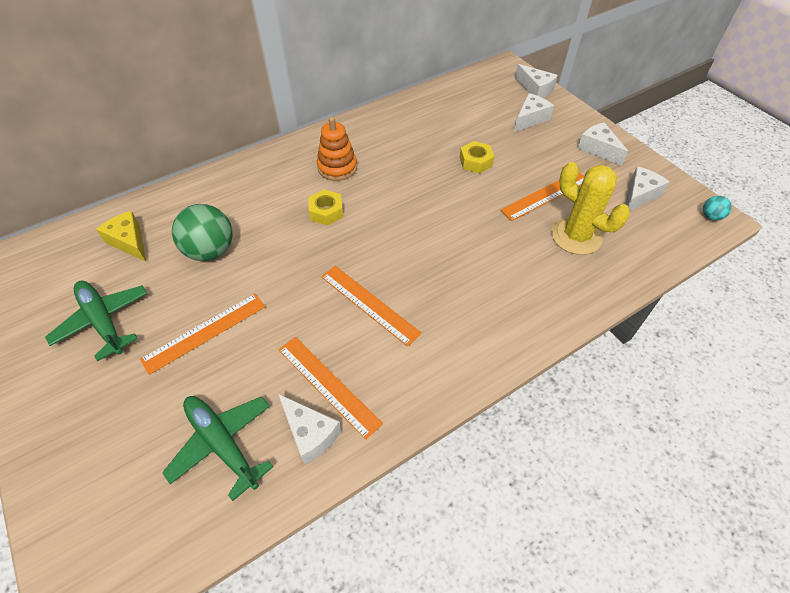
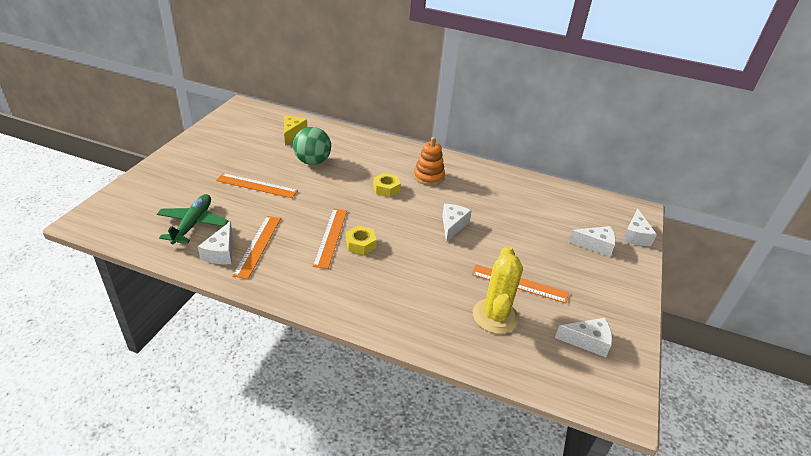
camera: 50 degrees right, 15 degrees down
(103, 321) = (236, 151): green plane -> none
(475, 162) = (510, 234): yellow nut -> yellow nut (360, 244)
(598, 149) = (612, 297): white cheese -> white cheese (452, 226)
(710, 216) = (620, 401): turquoise ball -> none

